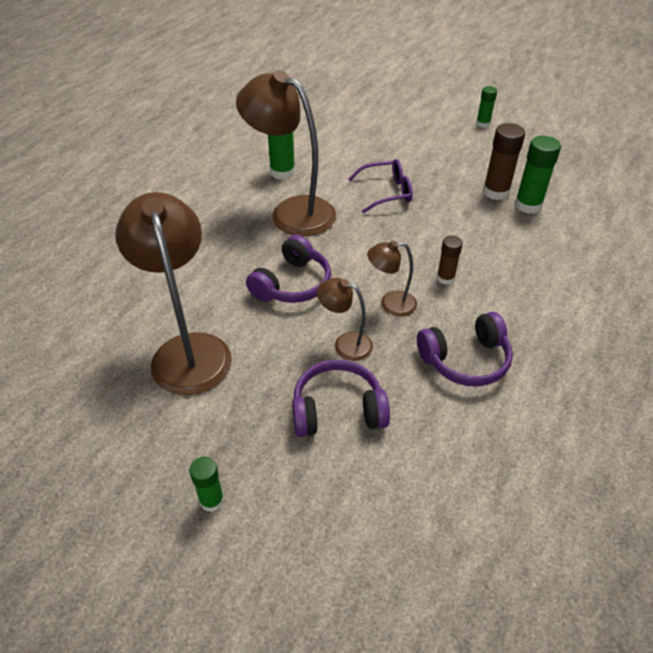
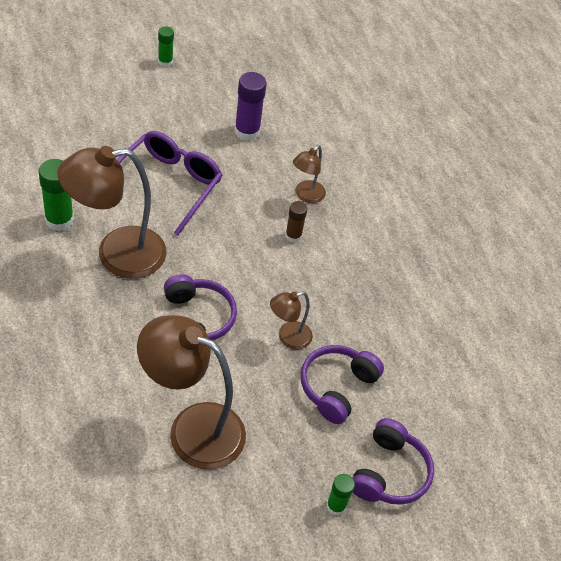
camera: 55 degrees left, 5 degrees up
(387, 192) = (169, 184): purple glasses -> purple glasses, size x1.52
(390, 304) = (281, 284): brown lamp -> brown lamp (306, 195)
(465, 360) = (369, 291): purple headphones -> purple headphones (389, 473)
(496, 192) = (247, 131): brown glue stick -> purple glue stick
(528, 205) = (280, 130): green glue stick -> none

